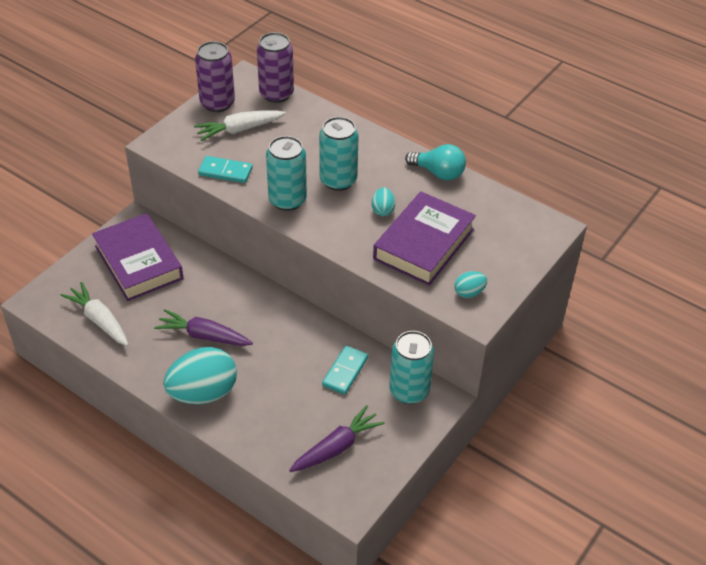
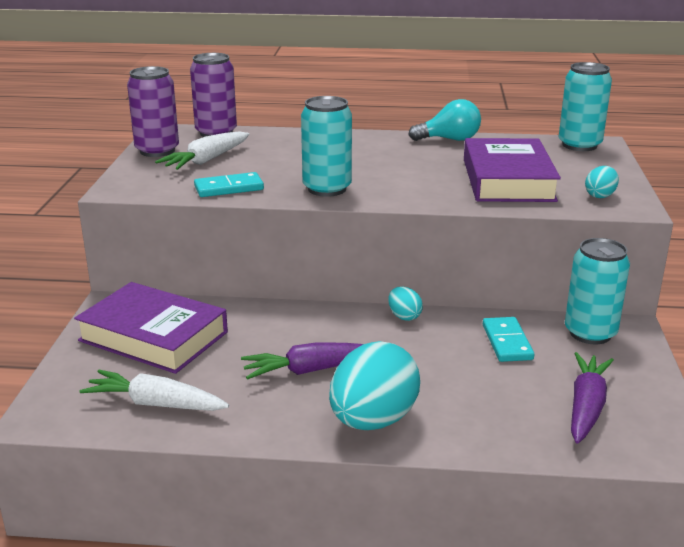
camera: 30 degrees left, 20 degrees down
(338, 180) = (361, 165): turquoise can -> turquoise can (579, 145)
(382, 210) = (434, 171): turquoise egg -> turquoise egg (404, 316)

